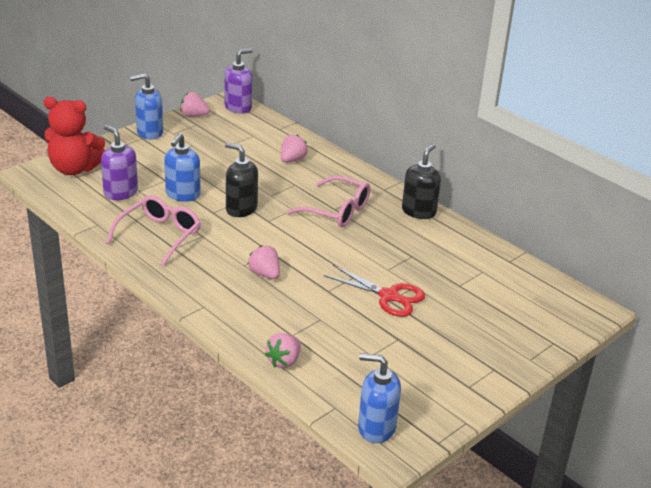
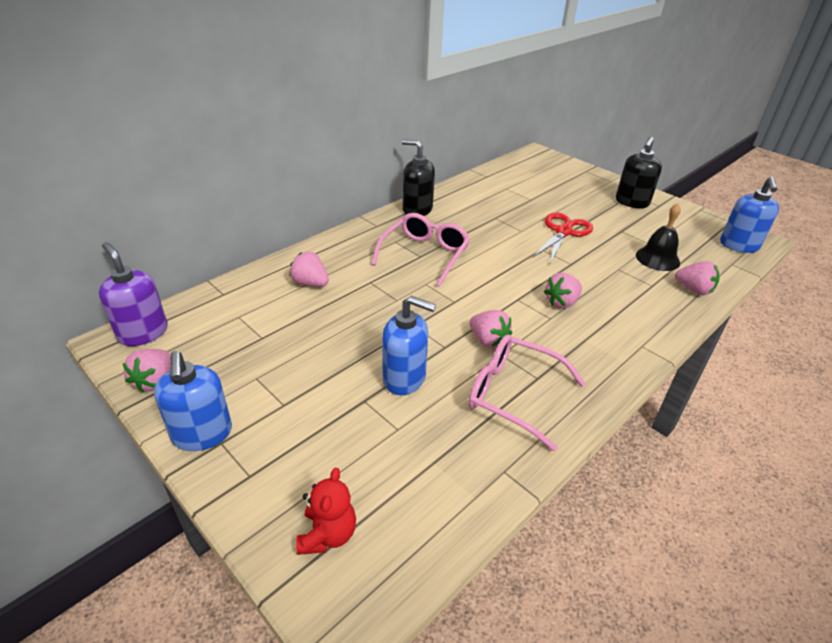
camera: 90 degrees left, 5 degrees up
(74, 169) = (327, 534): red teddy bear -> red teddy bear, size x0.55
(120, 192) = (406, 452): purple soap dispenser -> none
(217, 231) = (488, 341): none -> pink strawberry
(241, 209) = (432, 323): black soap dispenser -> black soap dispenser (632, 202)
(341, 351) = (657, 258): none -> black bell

